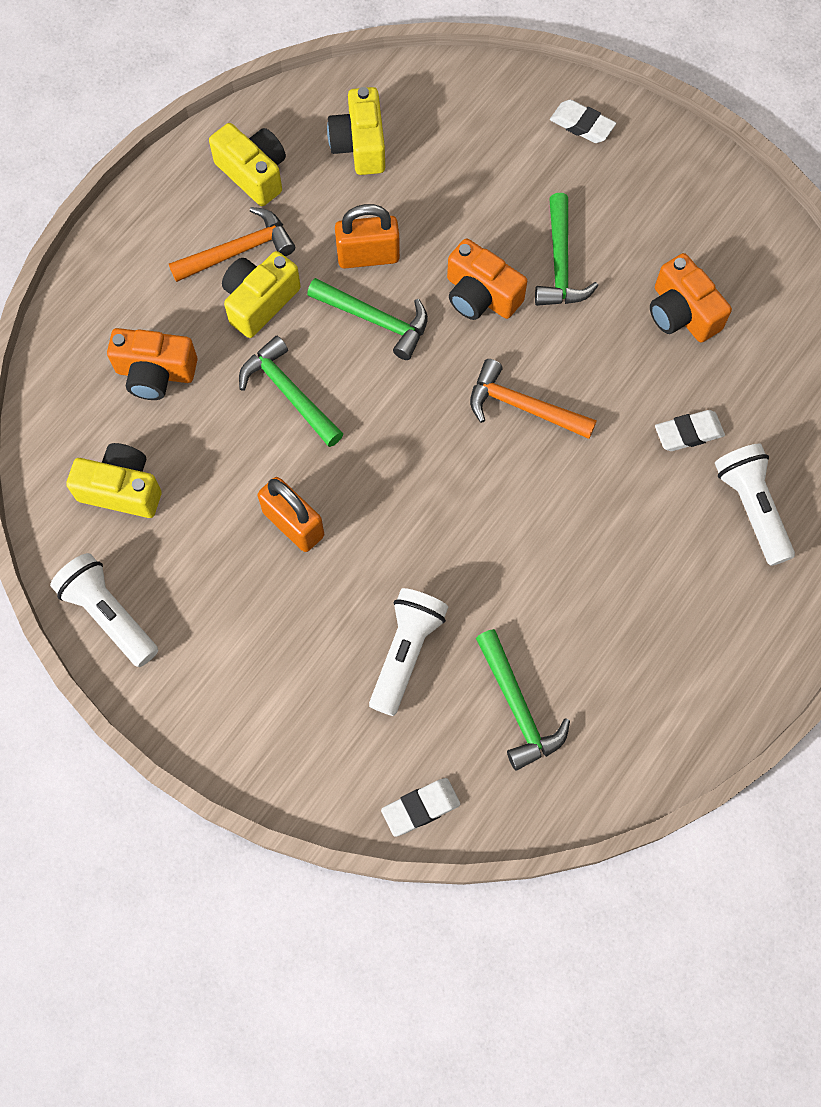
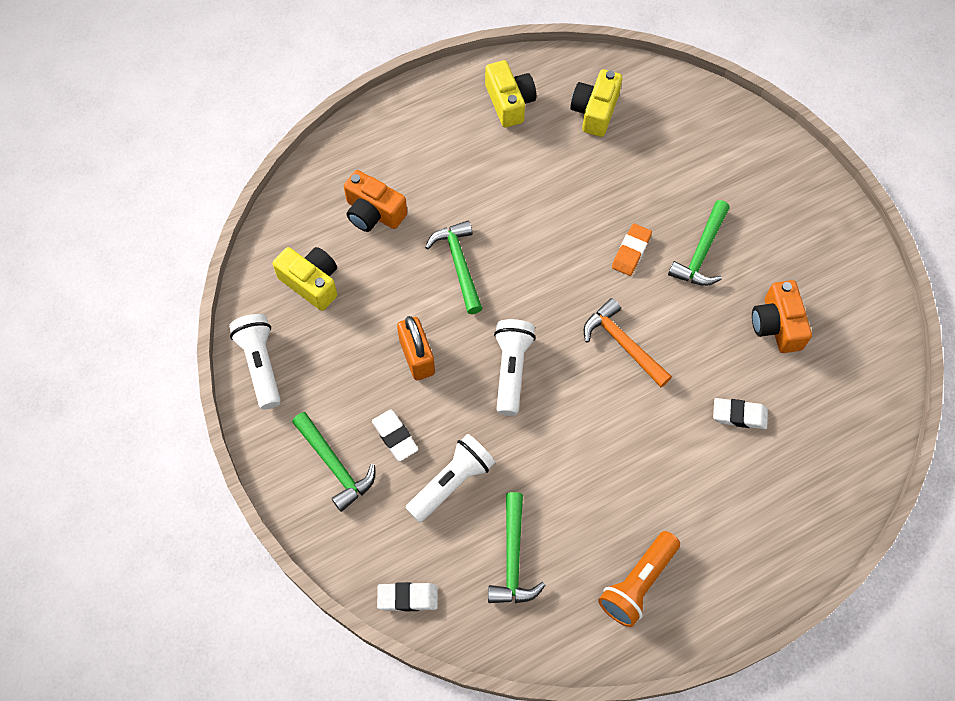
camera: 25 degrees right, 5 degrees down
(239, 251) = (472, 152): orange hammer -> none
(260, 302) = (470, 193): yellow camera -> none
(368, 256) = (562, 191): orange padlock -> none
(375, 320) = (545, 238): green hammer -> green hammer (335, 465)
(481, 295) = (631, 251): orange camera -> orange eraser
(582, 125) = (767, 159): white eraser -> white eraser (395, 436)
(667, 672) = (637, 583): none -> orange flashlight
(751, 508) = (761, 491): white flashlight -> white flashlight (511, 370)

